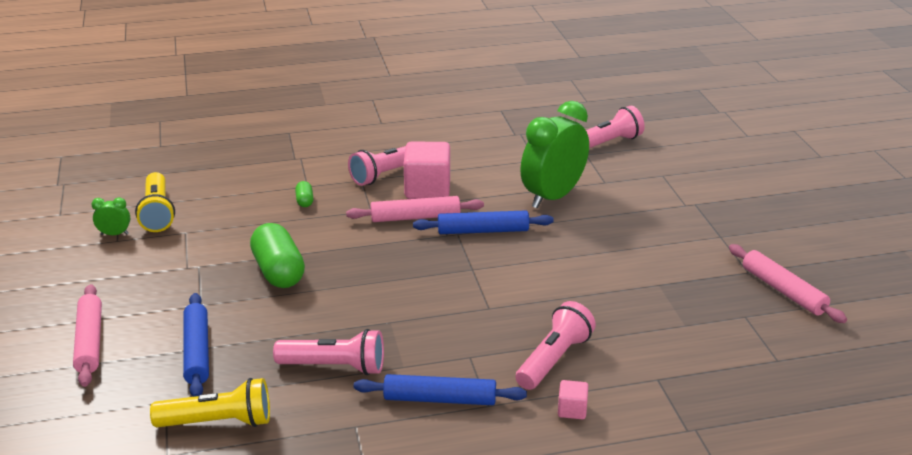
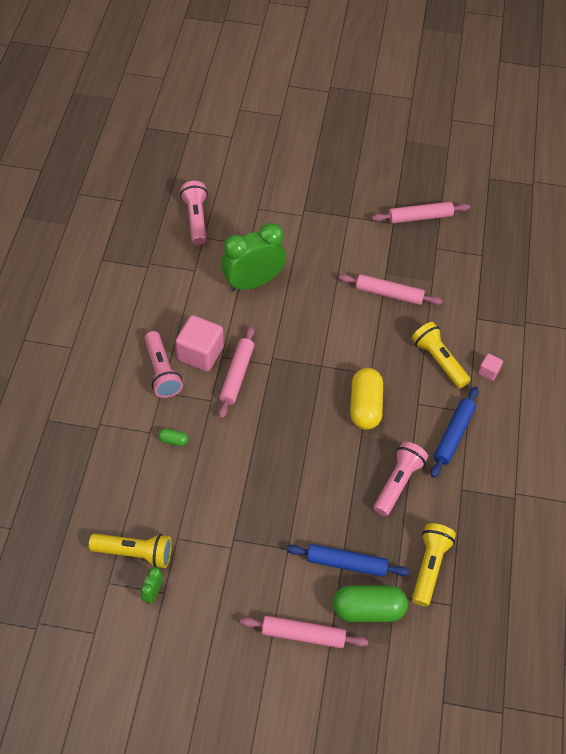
camera: 70 degrees left, 25 degrees up
(278, 272) = (268, 486): green capsule -> green capsule (368, 609)
(435, 315) = (365, 406): none -> yellow capsule
(483, 231) = (276, 341): blue rolling pin -> none
(553, 197) = (253, 282): green clock -> green clock turned 90 degrees clockwise
(554, 359) = (438, 360): pink flashlight -> yellow flashlight
(627, 294) = (389, 294): none -> pink rolling pin

